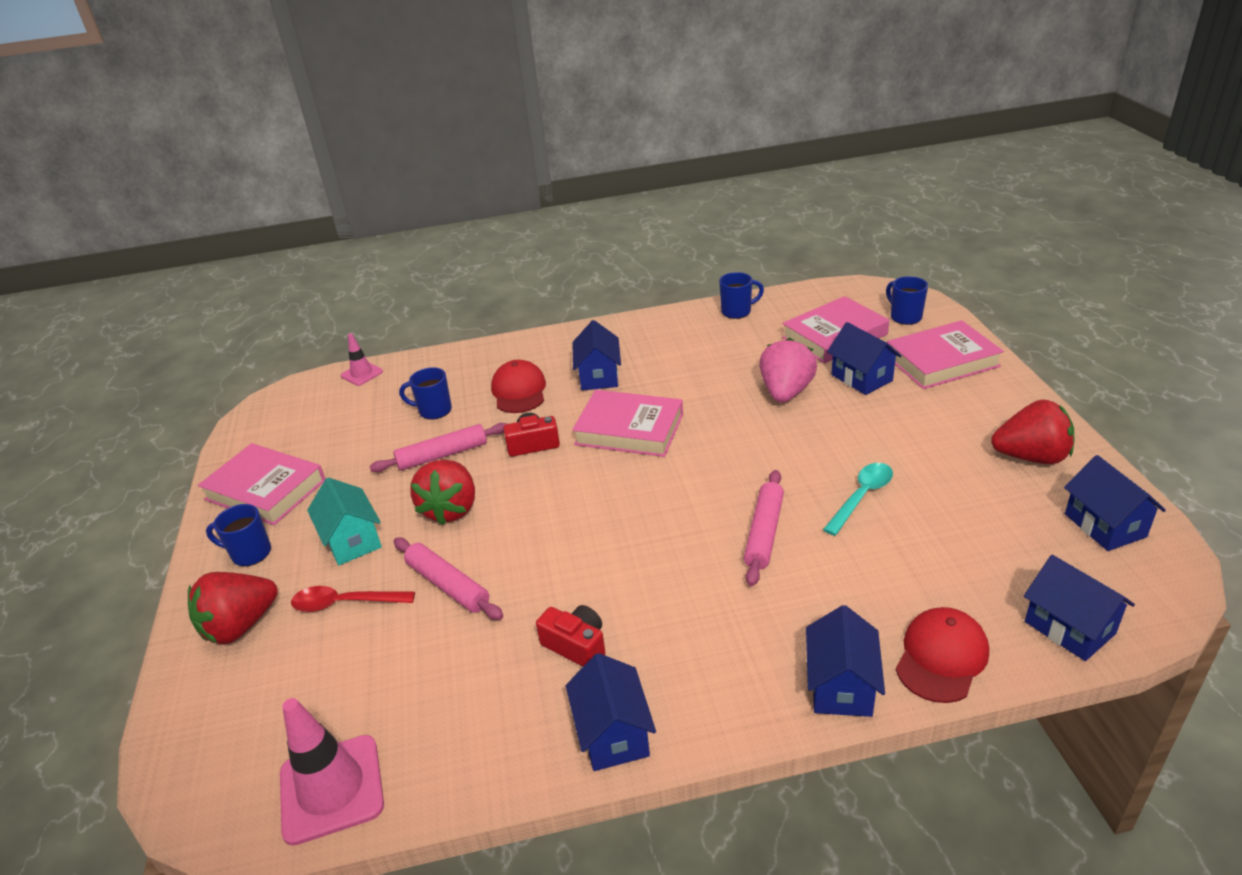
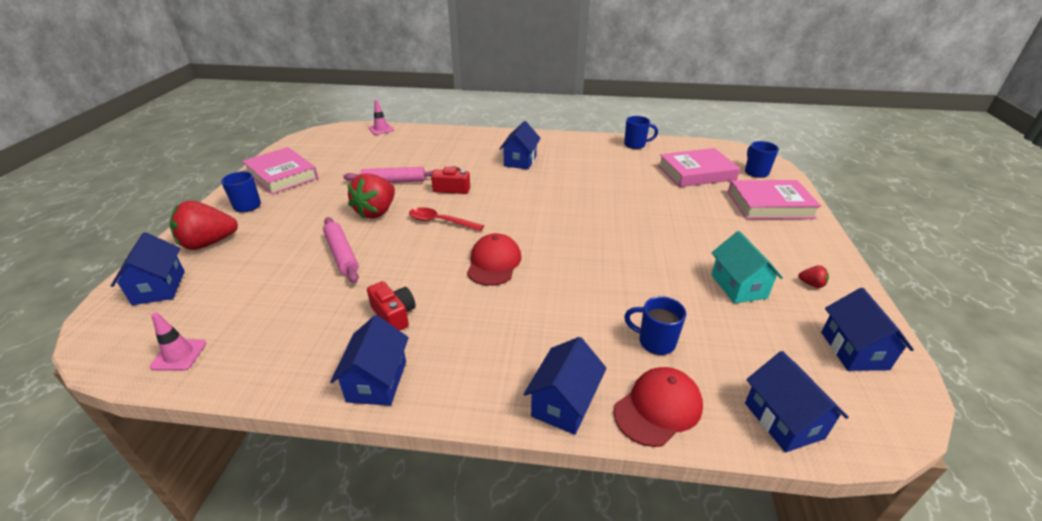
camera: 15 degrees right, 0 degrees up
(331, 789) = (179, 355): pink traffic cone -> pink traffic cone, size x0.56
(345, 603) = (275, 247): red spoon -> red spoon (440, 222)
(352, 540) = (307, 214): turquoise house -> turquoise house (738, 286)
(434, 410) = (407, 157): blue mug -> blue mug (655, 342)
(519, 391) = (465, 158): red cap -> red cap (494, 263)
(629, 429) = (519, 195): pink book -> none
(764, 533) = (571, 280): pink rolling pin -> none
(786, 392) = (641, 198): pink strawberry -> none
(861, 378) = (702, 201): blue house -> blue house (159, 287)
(861, 496) = (658, 276): turquoise spoon -> none
(1031, 457) = (811, 284): red strawberry -> red strawberry, size x0.42

